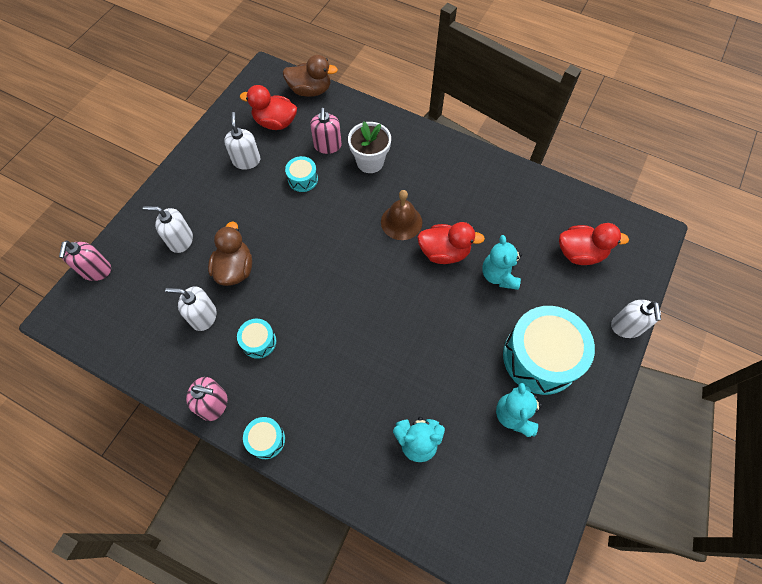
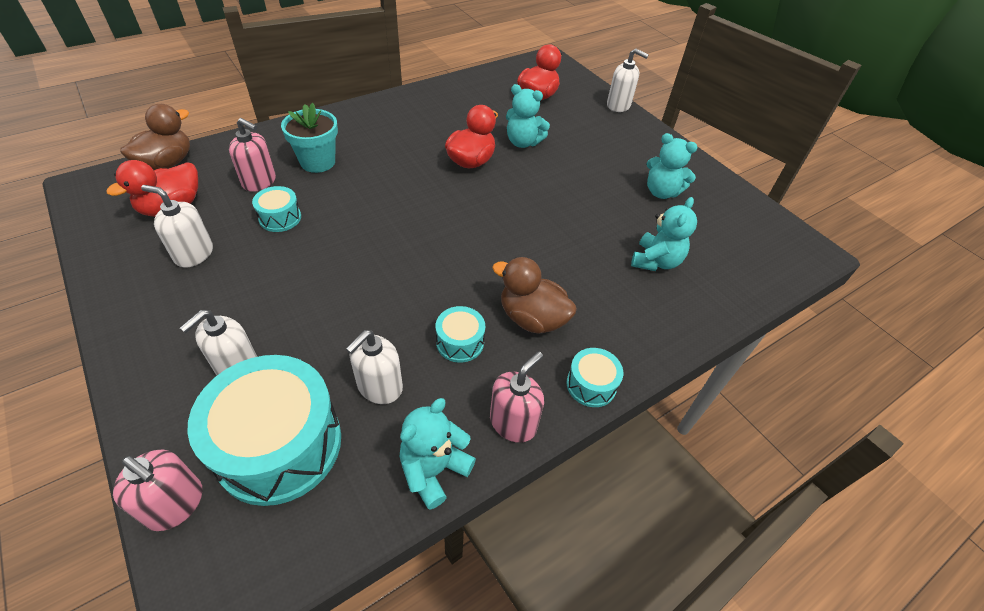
camera: 65 degrees left, 15 degrees down
(163, 376) = (434, 470): none -> turquoise teddy bear
(235, 269) = (340, 326): brown duck -> brown duck (532, 318)
(370, 162) = (318, 162): white flower pot -> turquoise flower pot
(401, 222) = (411, 172): brown bell -> none
(540, 357) = (617, 155): turquoise drum -> turquoise drum (279, 445)

